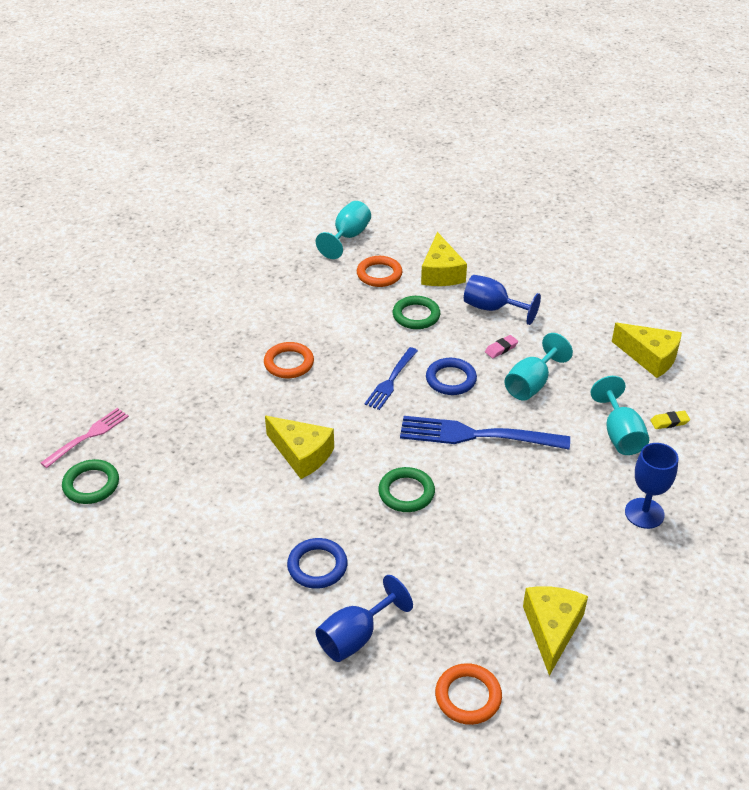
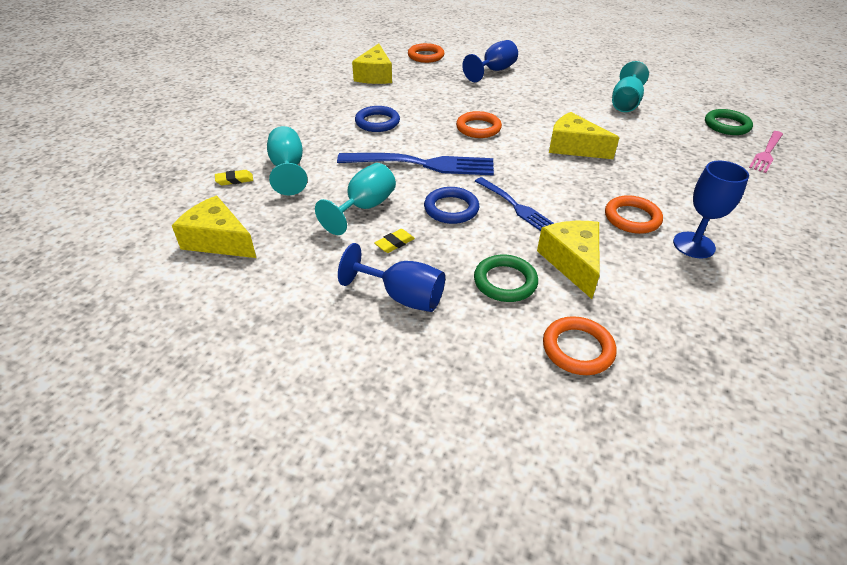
camera: 175 degrees right, 0 degrees up
(317, 566) = (530, 94): blue ring -> blue ring (377, 122)
(348, 237) = (665, 434): turquoise goblet -> turquoise goblet (625, 103)
(391, 380) = (514, 205): blue fork -> blue fork turned 120 degrees clockwise
(406, 492) = (478, 128): green ring -> orange ring
(441, 273) = (482, 357): yellow cheese -> yellow cheese (572, 262)
(501, 349) = (394, 243): pink eraser -> yellow eraser
(644, 513) = (291, 123): blue goblet -> blue goblet (694, 245)

